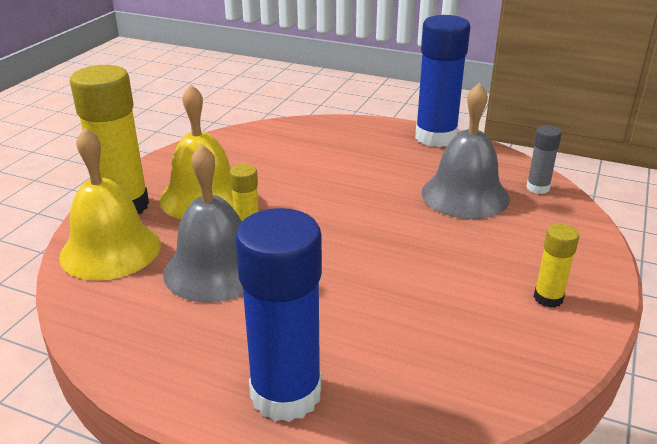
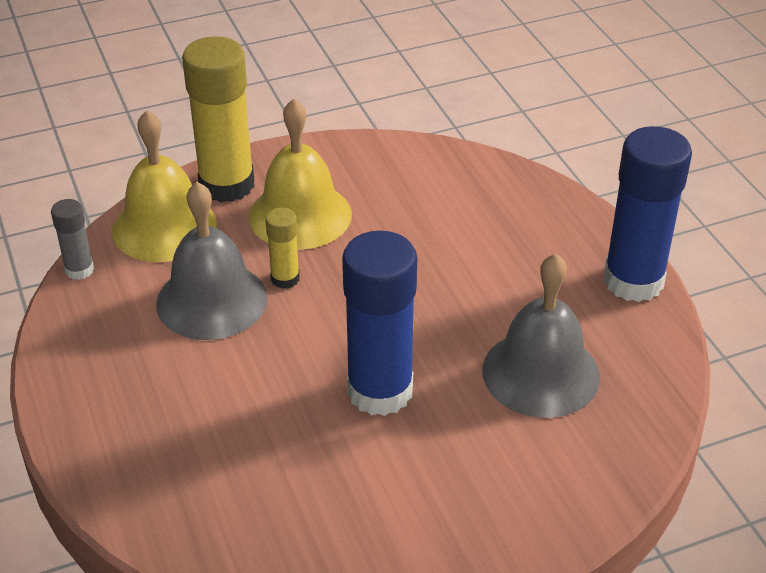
camera: 45 degrees right, 10 degrees up
(286, 394) = (118, 445): blue glue stick -> blue glue stick (380, 391)
(538, 188) = (635, 418): grey glue stick -> grey glue stick (79, 270)
(548, 298) = (430, 531): yellow glue stick -> none

